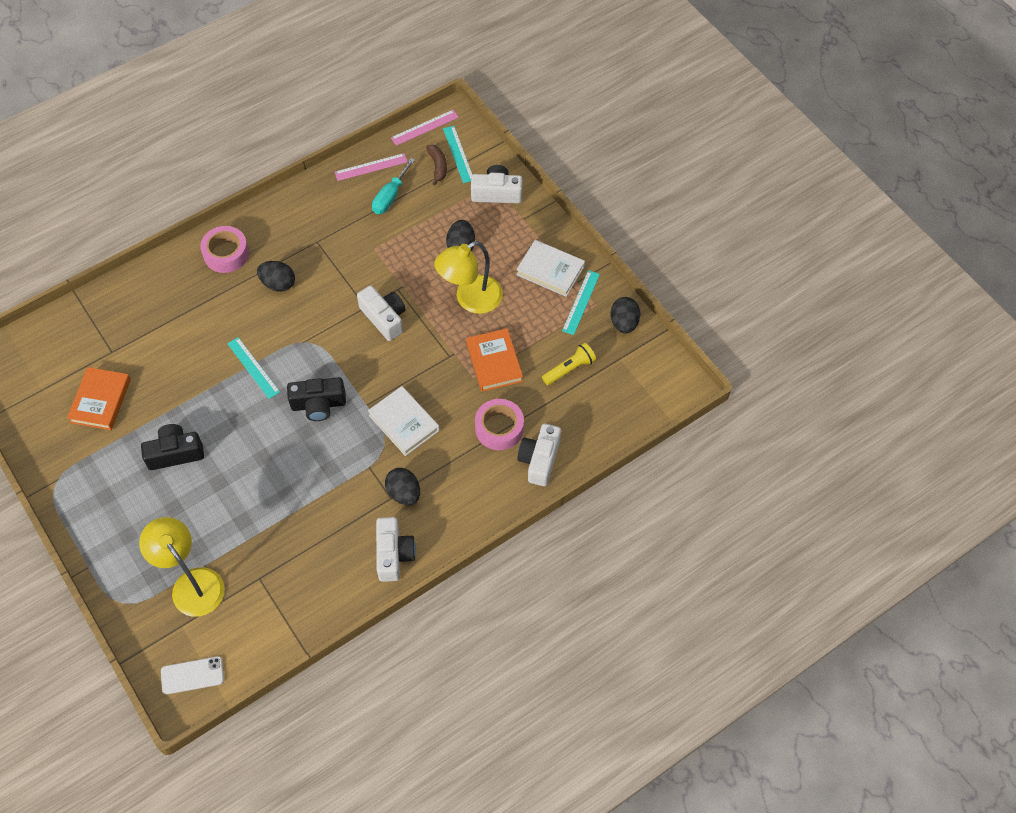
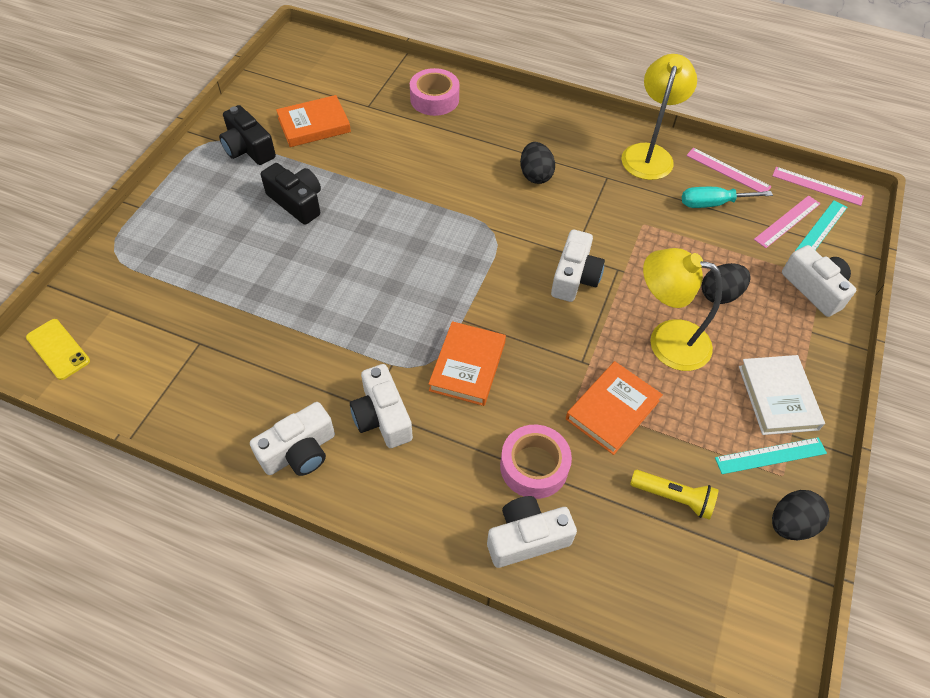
camera: 55 degrees right, 5 degrees down
(192, 583) = (163, 291): yellow lamp -> yellow lamp (649, 154)
(192, 675) = (58, 349): white phone -> yellow phone
(226, 254) = (531, 123): pink tape -> pink tape (434, 99)
(253, 367) = (431, 207): turquoise ruler -> none
(318, 404) = (431, 279): black camera -> black camera (248, 148)
(404, 423) = (467, 366): white book -> orange book
(404, 493) = (382, 417): black egg -> white camera
(438, 166) = (787, 221): brown banana -> pink ruler

